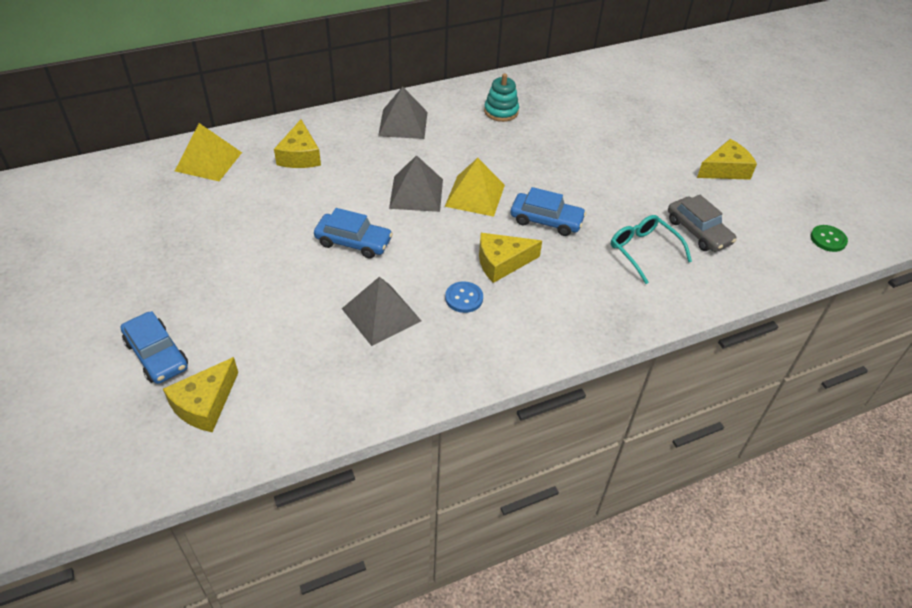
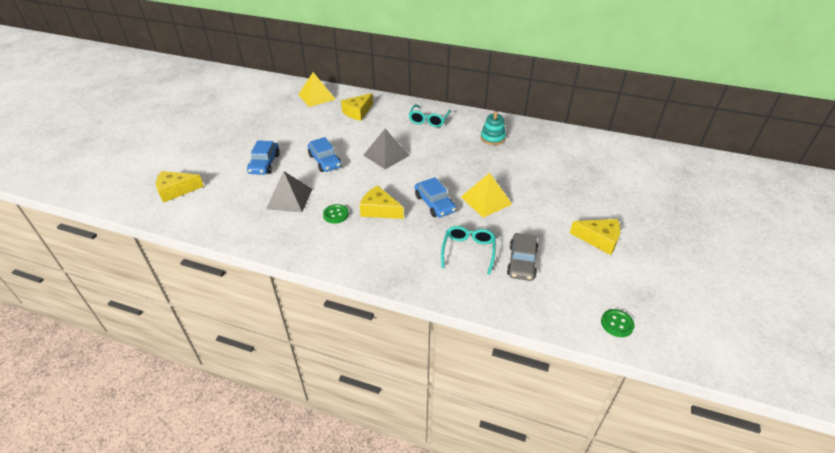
camera: 45 degrees right, 5 degrees down
(157, 355) = (189, 161): blue car -> blue car (264, 164)
(403, 123) = (429, 120): grey pyramid -> turquoise glasses
(464, 298) = (336, 214): blue button -> green button
(475, 195) = (414, 171): yellow pyramid -> yellow pyramid (486, 200)

